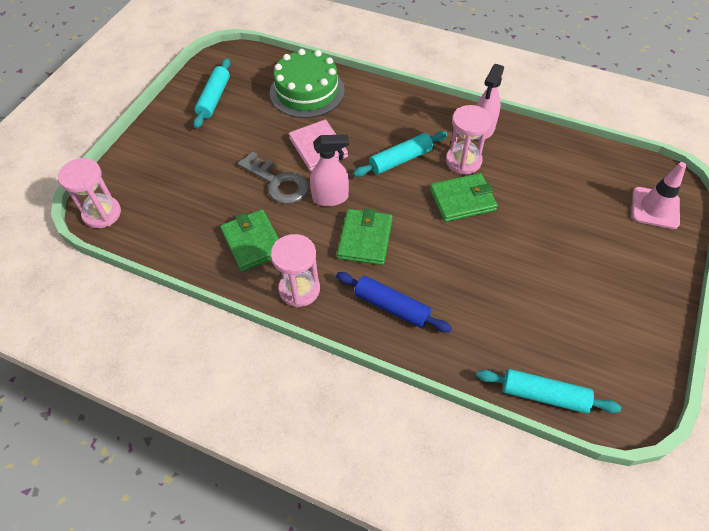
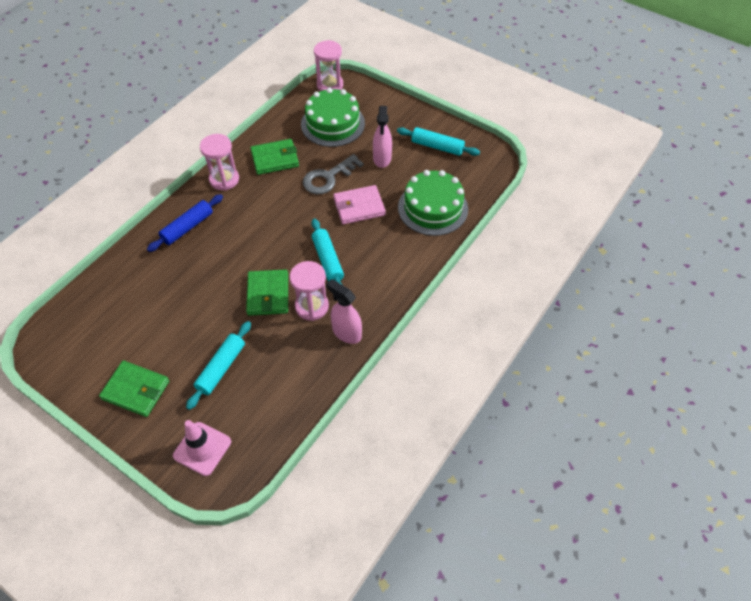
camera: 100 degrees right, 0 degrees up
(181, 196) = (333, 124): none -> green cake
(330, 198) = (301, 207): pink spray bottle -> pink spray bottle (382, 159)
(365, 239) = (253, 222): green wallet -> green wallet (136, 390)
(544, 395) = (80, 298): turquoise rolling pin -> turquoise rolling pin (221, 368)

